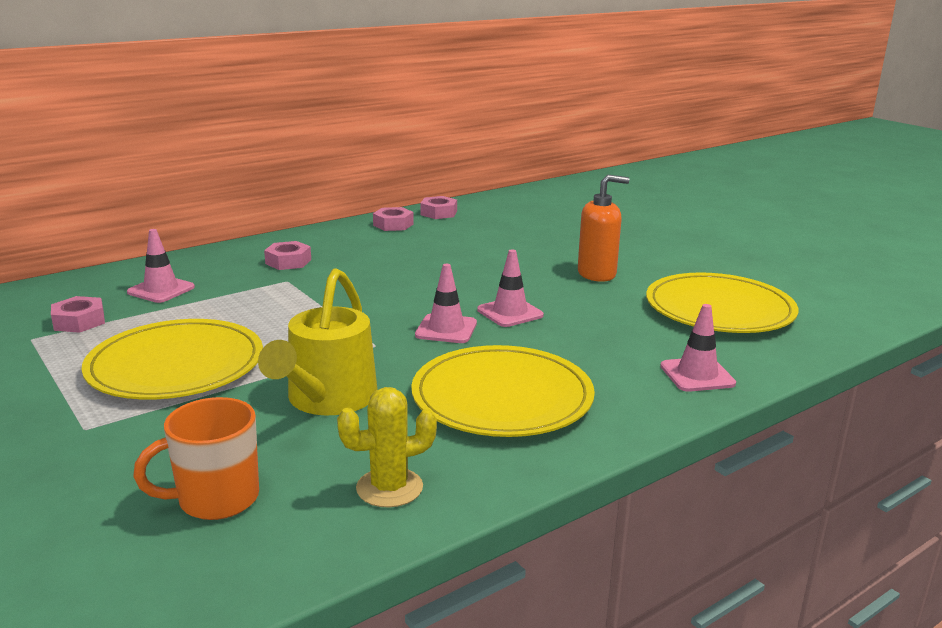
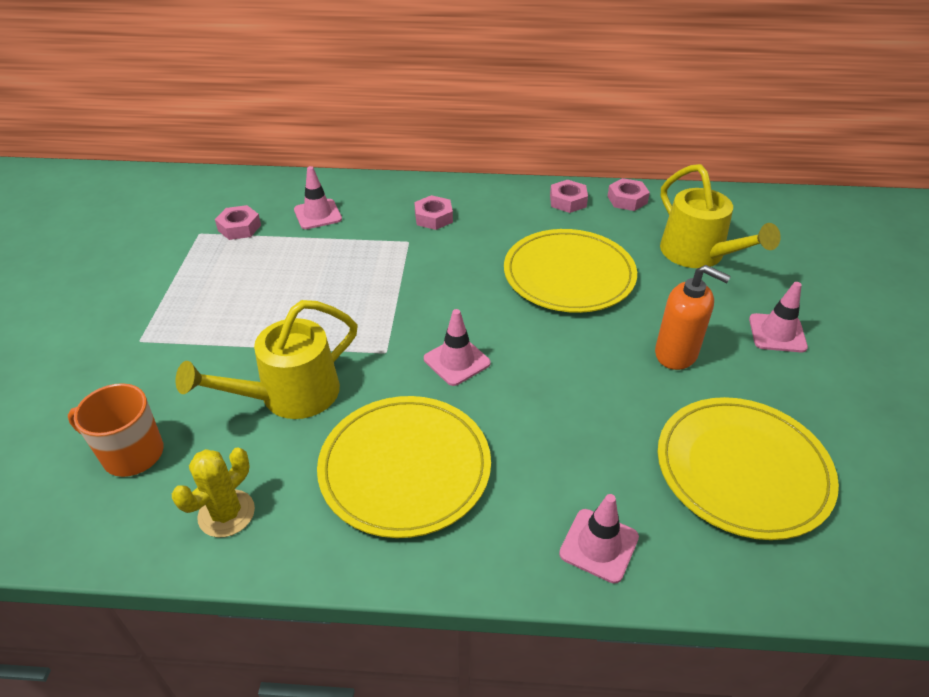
camera: 40 degrees right, 20 degrees up
(176, 365) = (244, 304): yellow plate -> yellow plate (569, 274)
(389, 488) = (226, 513): yellow cactus -> yellow cactus turned 75 degrees counterclockwise
(510, 313) = (531, 367): pink traffic cone -> pink traffic cone (777, 333)
(534, 226) = (698, 255): none -> yellow watering can

